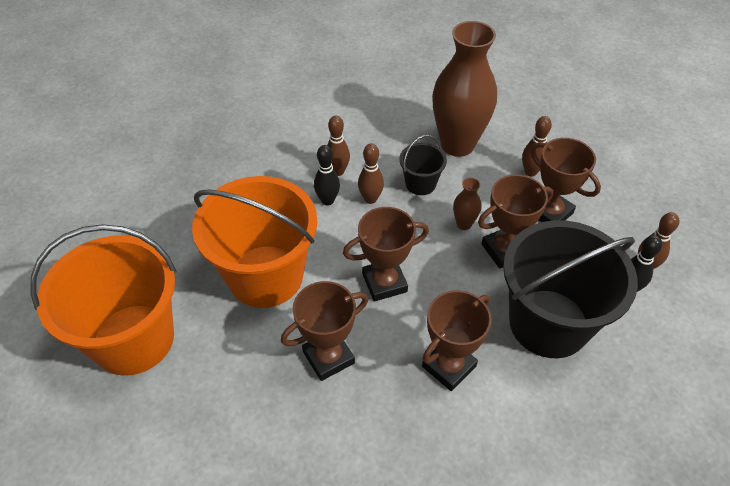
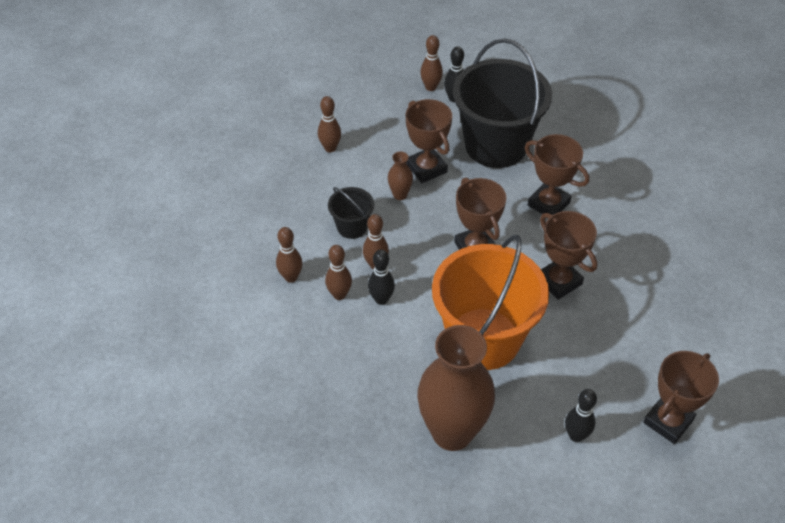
camera: 95 degrees left, 0 degrees up
(133, 339) = (576, 435): orange bucket -> black bowling pin
(362, 140) = (291, 277): none -> brown bowling pin
(457, 144) = (295, 199): brown vase -> brown vase (452, 432)
(550, 213) = (380, 138): brown trophy -> brown trophy (668, 421)

